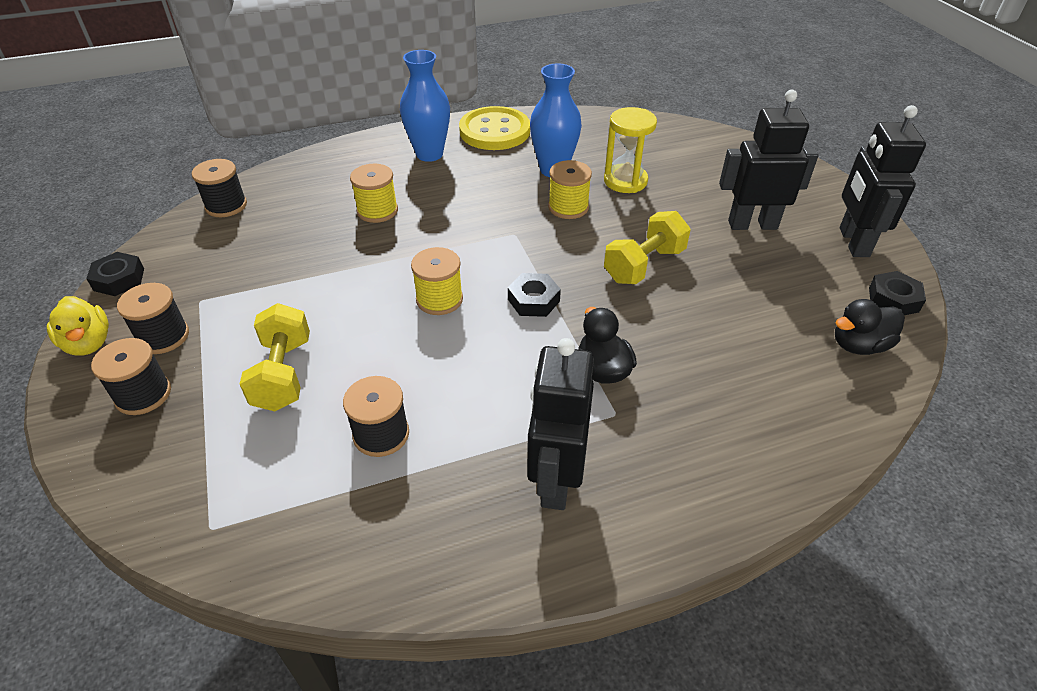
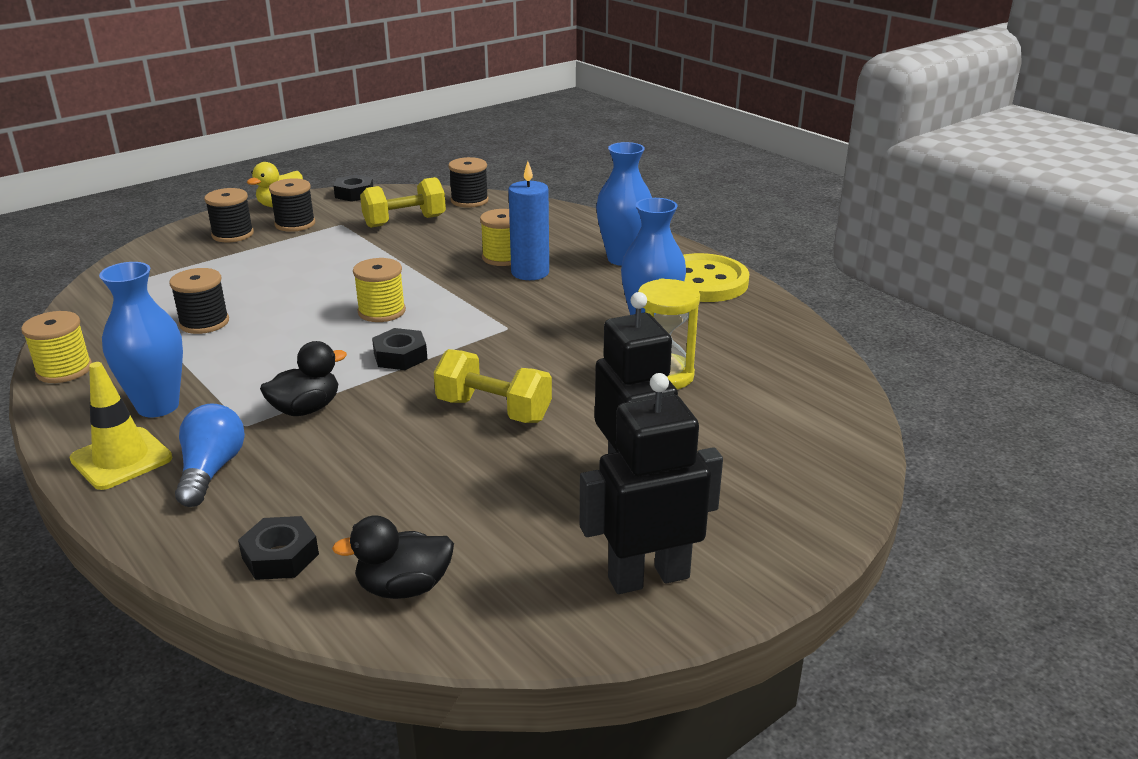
camera: 70 degrees right, 15 degrees down
(283, 374) = (264, 272): yellow dumbbell -> yellow dumbbell (404, 221)
(420, 203) = (530, 272): none -> blue candle
(555, 480) = (158, 406): black robot -> blue vase
(568, 207) = (578, 348): yellow spool -> yellow spool (64, 370)
(649, 512) = (121, 459): none -> yellow traffic cone
(688, 442) = (211, 471): none -> blue light bulb
(859, 345) = (403, 587): black duck -> black duck turned 60 degrees counterclockwise
(893, 299) = (521, 621): black nut -> black nut (280, 556)

